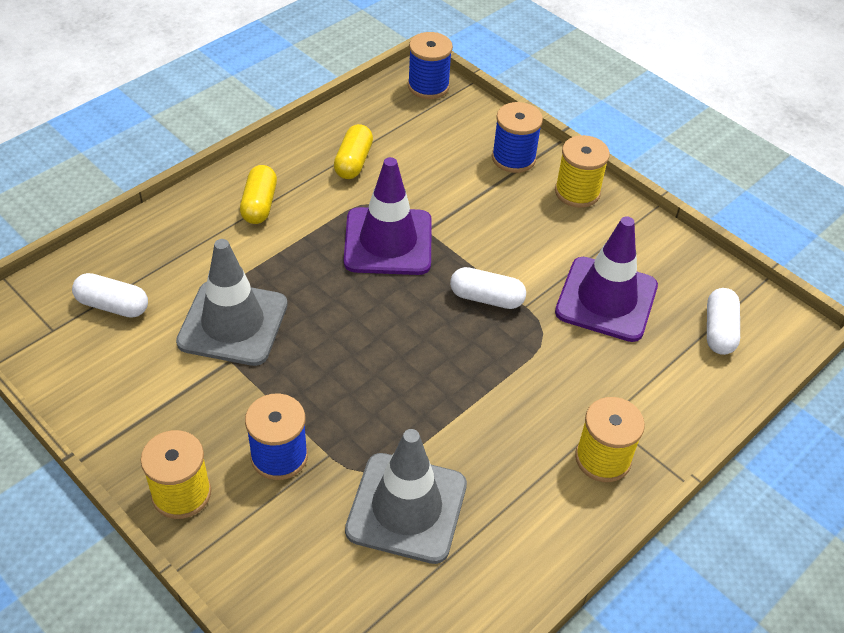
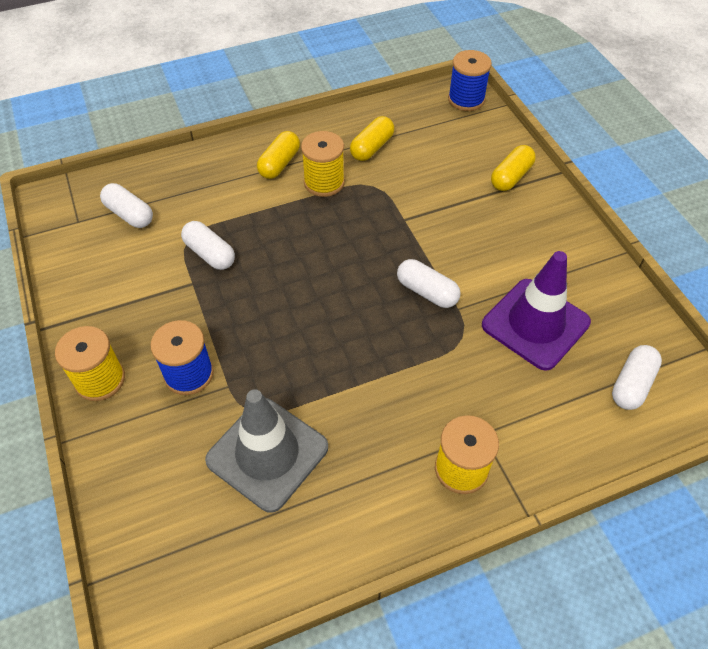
camera: 25 degrees right, 5 degrees up
(233, 323) = (210, 254): grey traffic cone -> white capsule
(388, 242) = (367, 221): purple traffic cone -> none
(513, 158) = (511, 177): blue spool -> yellow capsule
(577, 192) = (554, 220): yellow spool -> yellow spool (324, 182)

